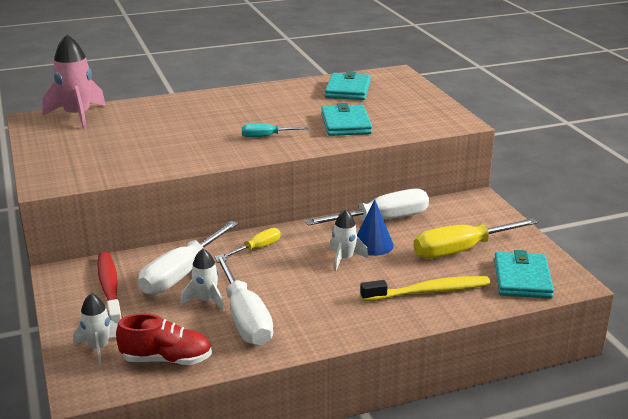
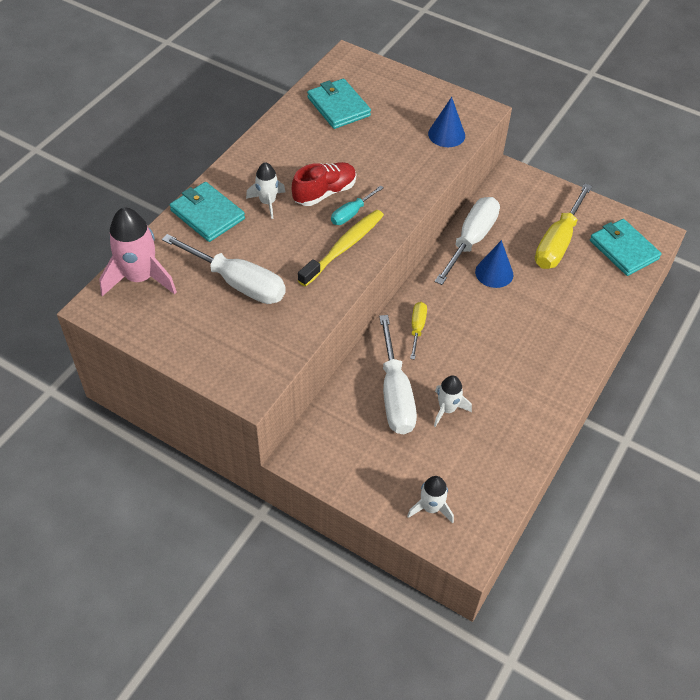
camera: 40 degrees left, 25 degrees up
(110, 289) = (362, 446): red toothbrush -> none
(167, 359) = (490, 484): red shoe -> red shoe (325, 193)
(245, 318) = (494, 408): white screwdriver -> white screwdriver (237, 282)
(344, 259) = (491, 301): white rocket -> white rocket (267, 202)
(345, 124) = (395, 160): turquoise wallet -> turquoise wallet (207, 215)
(411, 125) = (446, 134): none -> blue cone
(429, 291) = (581, 300): yellow toothbrush -> yellow toothbrush (343, 248)

